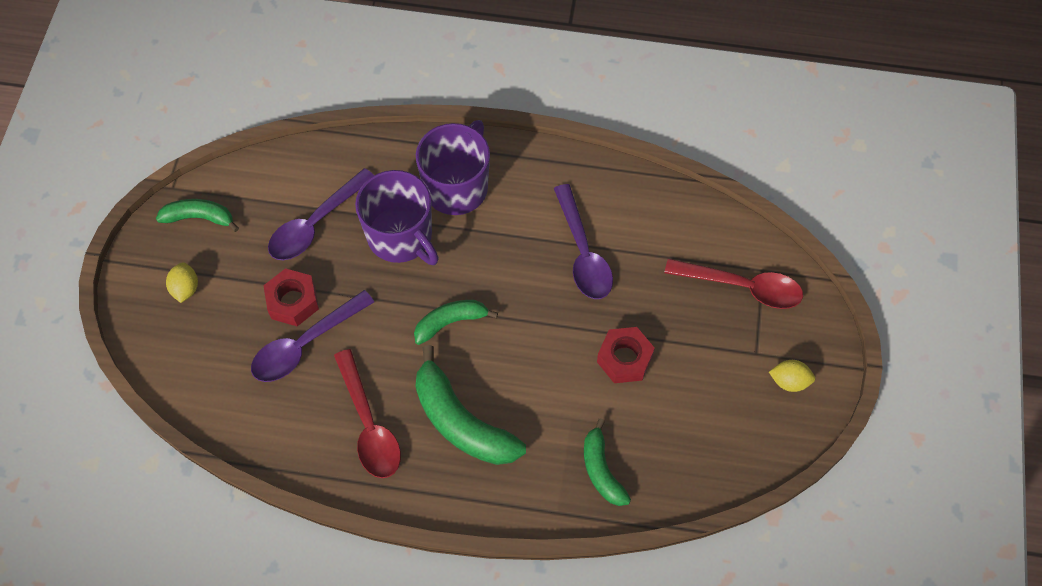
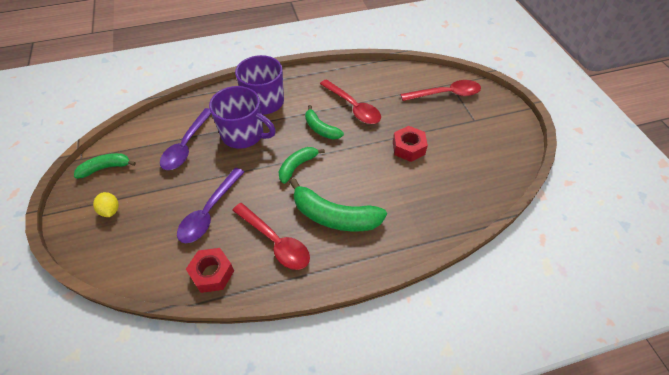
camera: 25 degrees left, 10 degrees down
(293, 302) = (190, 191): red nut -> red nut (212, 273)
(583, 252) = (353, 107): purple spoon -> red spoon
(601, 470) = (434, 208): green banana -> green banana (321, 129)
(789, 381) = (500, 126): yellow lemon -> none

